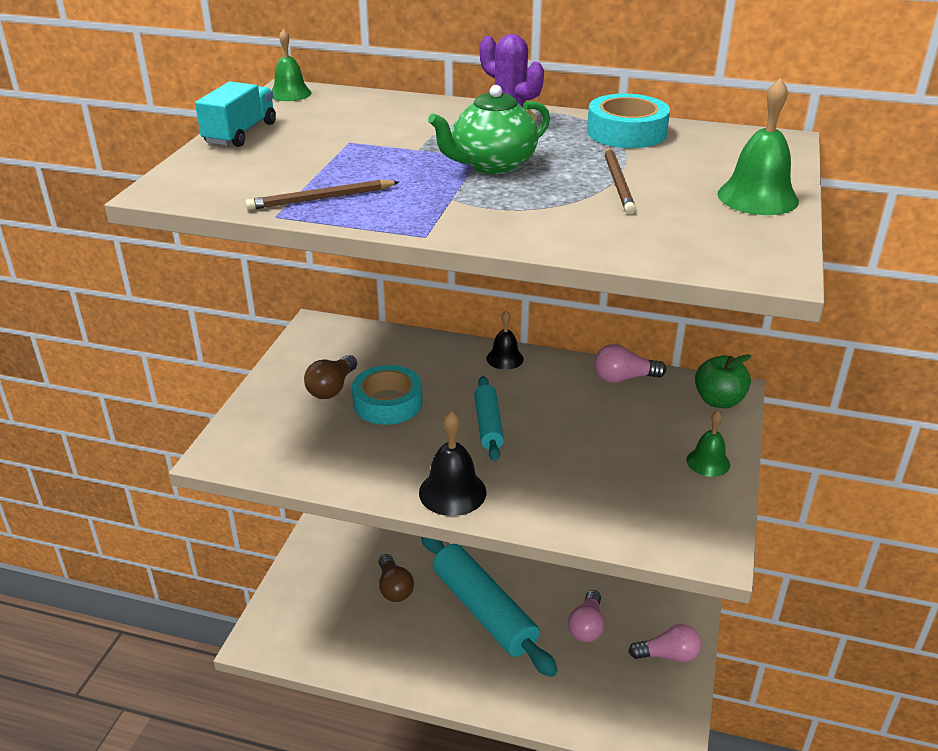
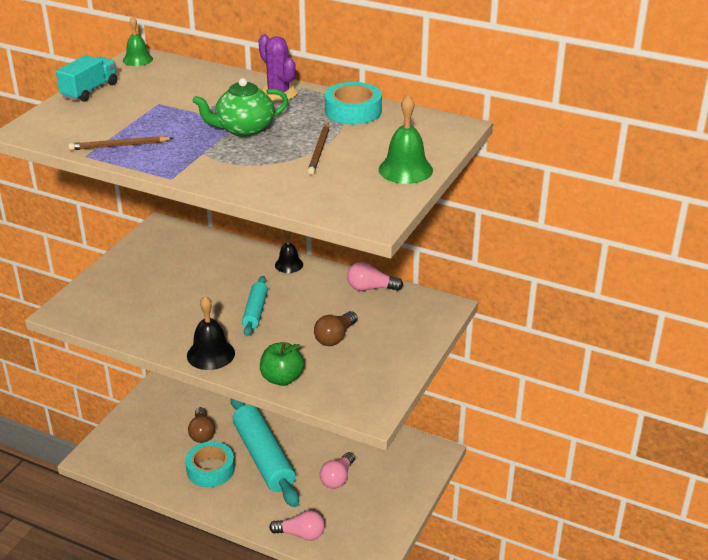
camera: 10 degrees right, 0 degrees up
(332, 388) = (154, 273): brown light bulb -> brown light bulb (335, 337)
(388, 403) = (190, 288): turquoise tape -> turquoise tape (210, 469)
(668, 655) = (391, 506): pink light bulb -> pink light bulb (301, 534)
(708, 462) = (401, 354): green bell -> none
(718, 401) = (433, 312): green apple -> green apple (282, 378)

